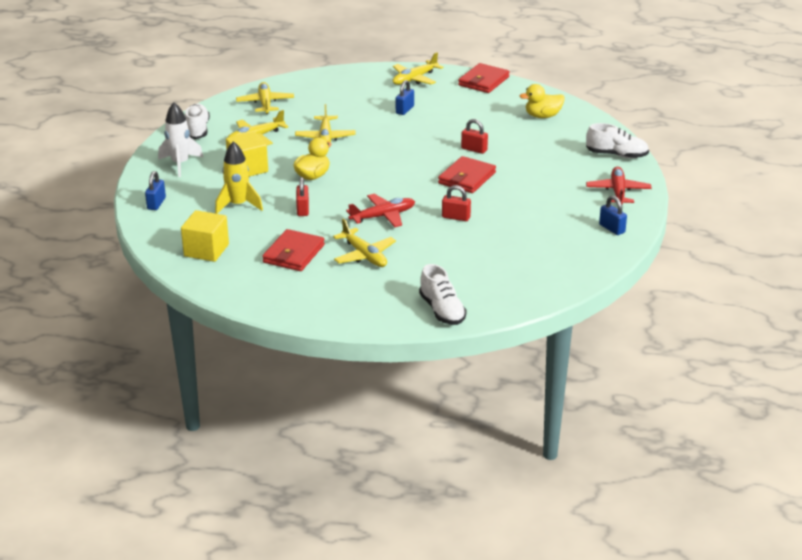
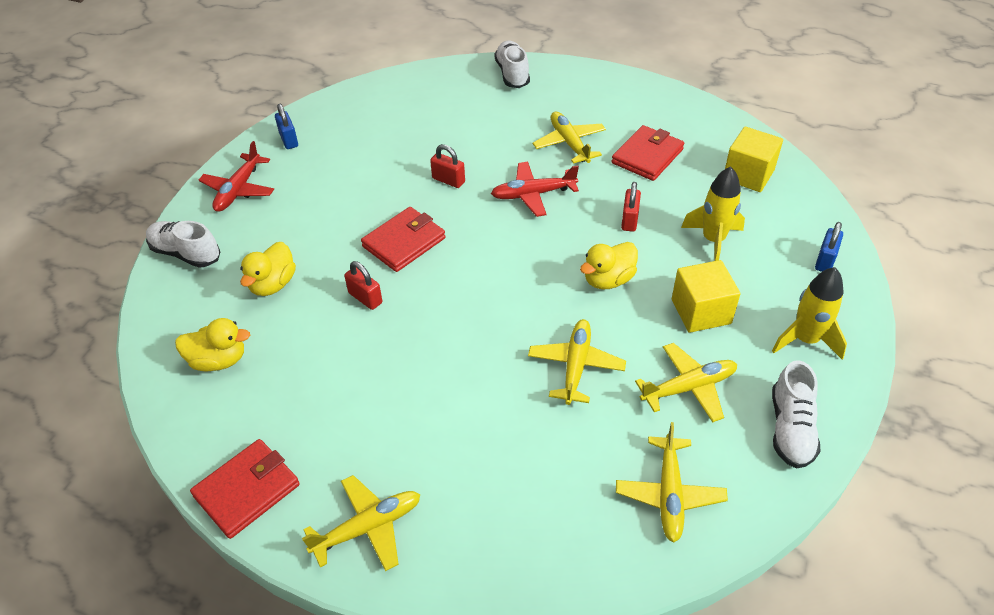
camera: 165 degrees left, 15 degrees up
(180, 164) = (805, 340): white rocket -> yellow rocket
(405, 110) = (425, 421): blue padlock -> none
(541, 148) = (273, 284): none -> yellow duck

